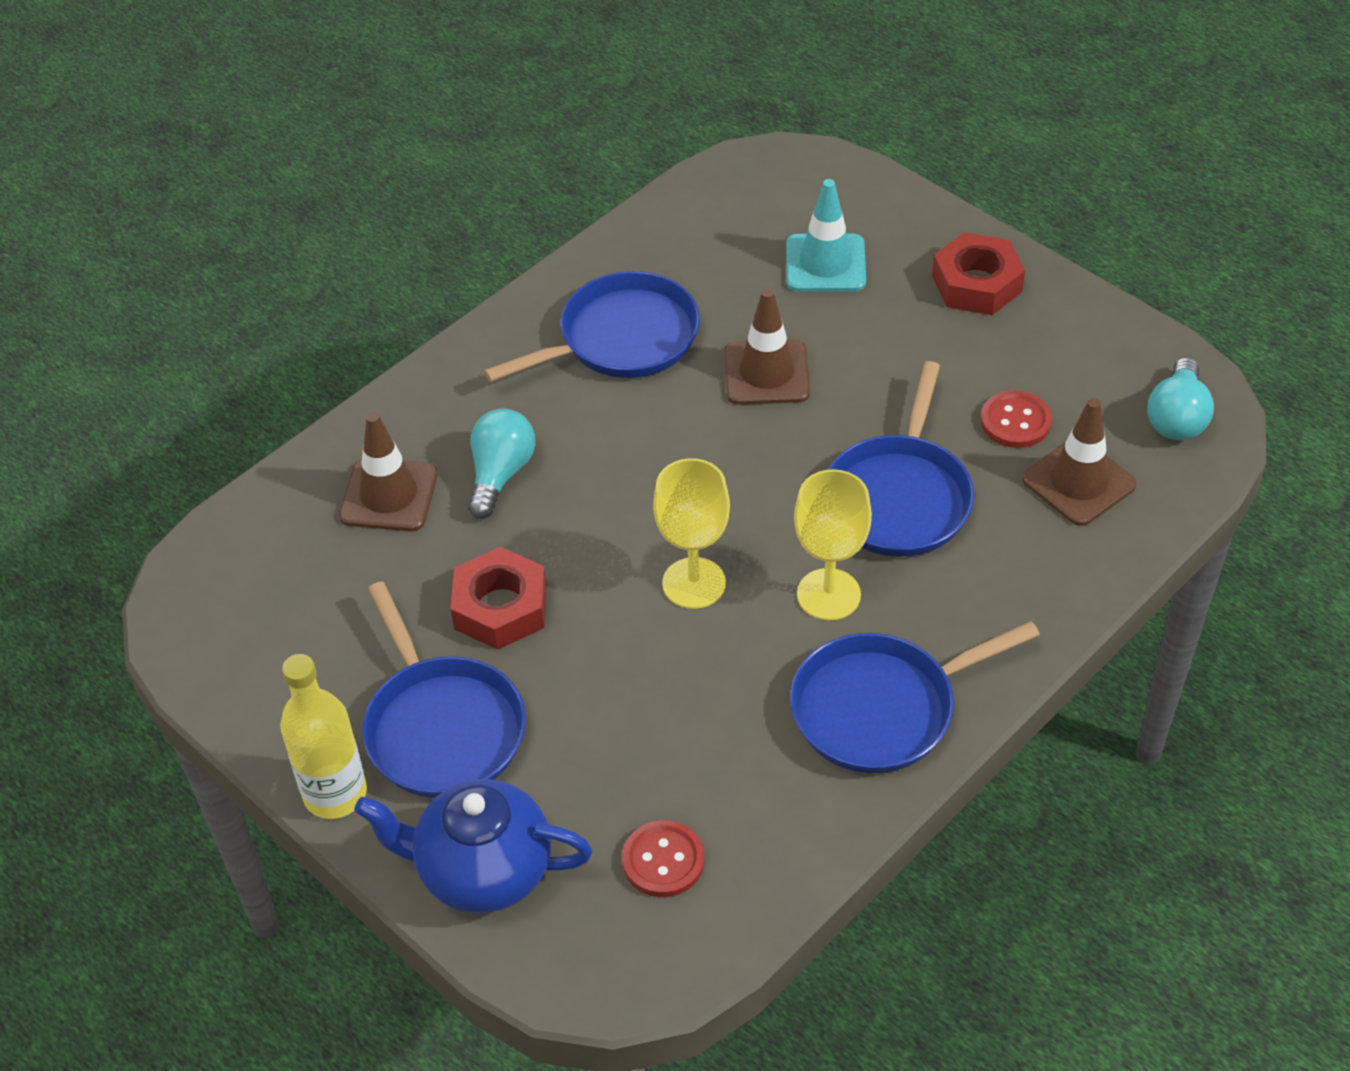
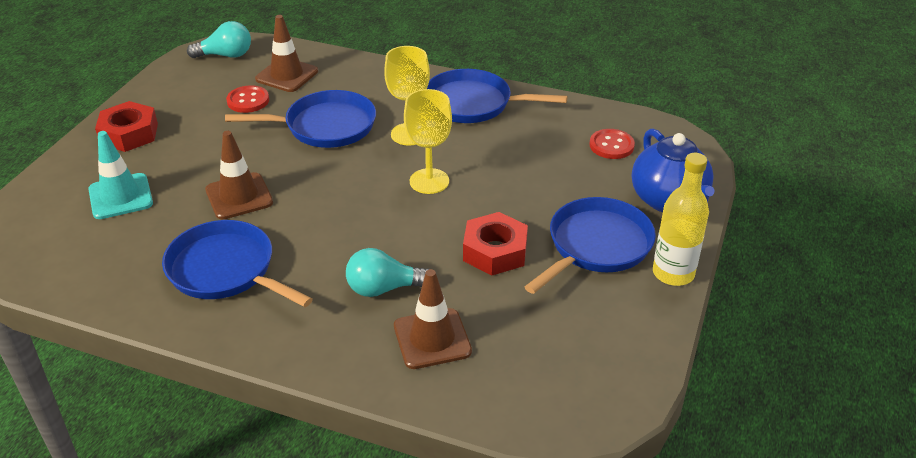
camera: 115 degrees left, 10 degrees down
(881, 708) = (473, 103): blue pan -> blue pan turned 150 degrees clockwise

